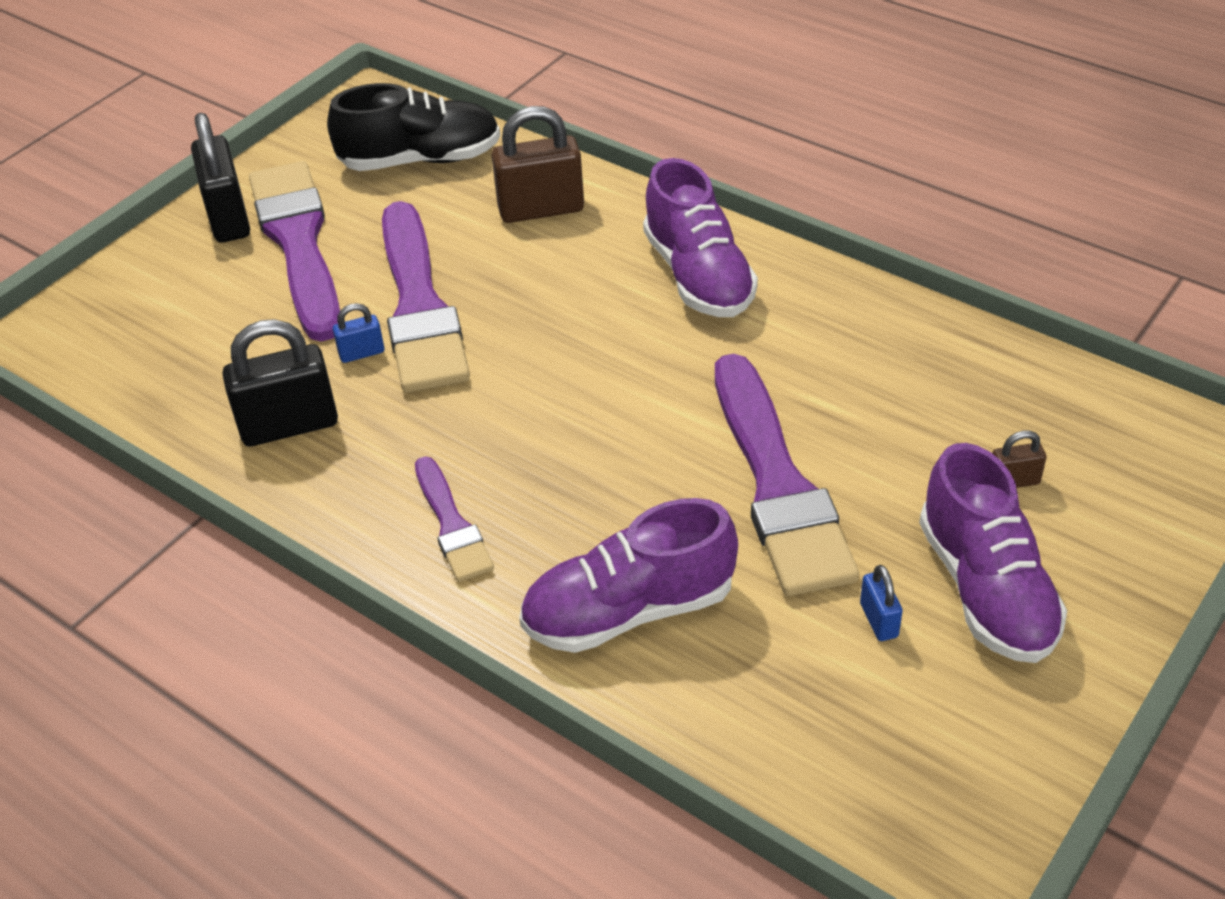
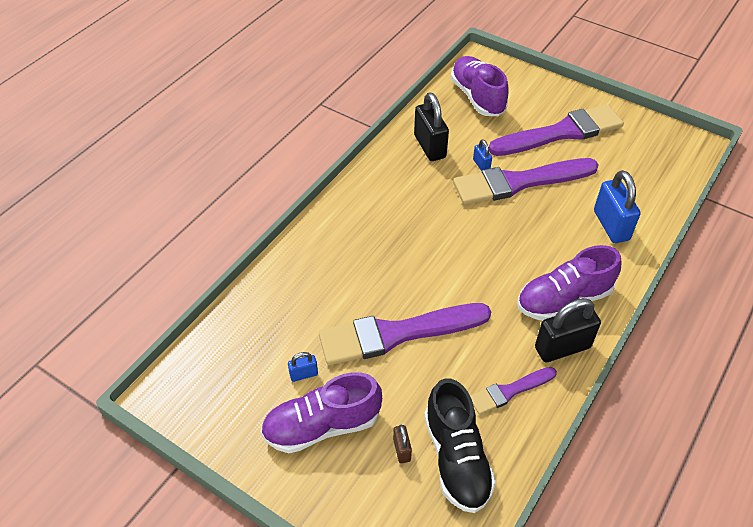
camera: 85 degrees right, 5 degrees up
(229, 218) = (576, 105): black padlock -> black padlock (562, 347)
(421, 160) = (644, 171): black shoe -> black shoe (456, 458)
(452, 525) = (368, 207): purple brush -> purple brush (509, 391)
(541, 209) = (611, 225): brown padlock -> blue padlock
(629, 610) = (315, 273): purple shoe -> purple shoe (477, 97)

